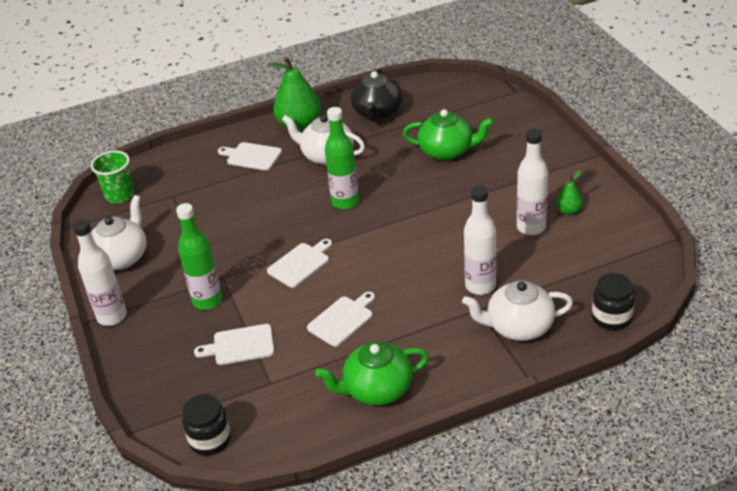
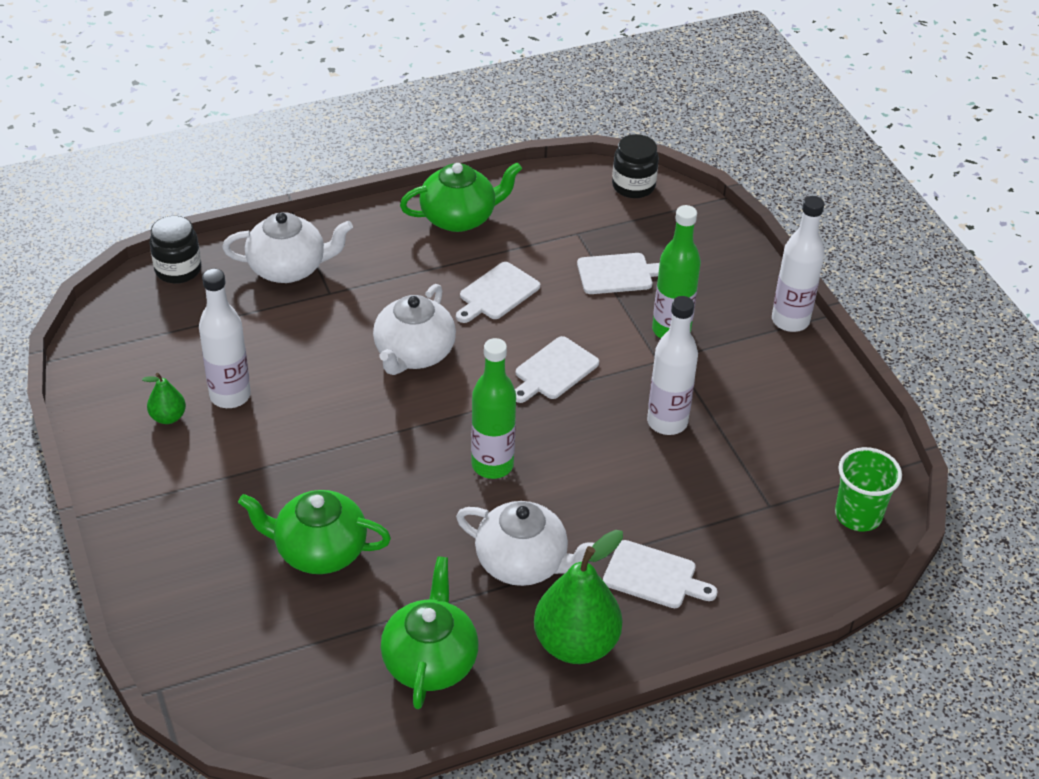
camera: 175 degrees right, 5 degrees up
(122, 257) = (810, 402): white teapot -> white teapot (414, 354)
(377, 113) = (430, 661): black teapot -> green teapot
(480, 286) = (321, 320): white bottle -> white bottle (667, 422)

